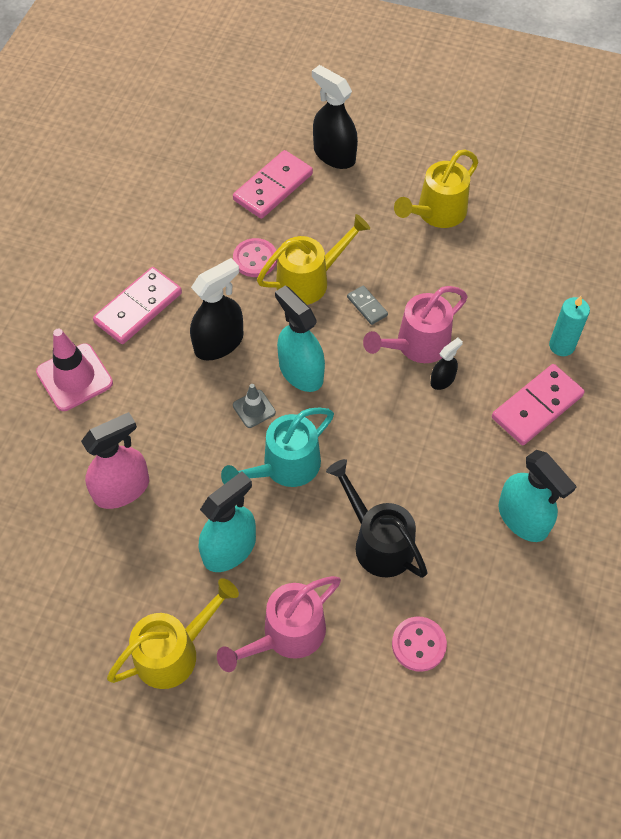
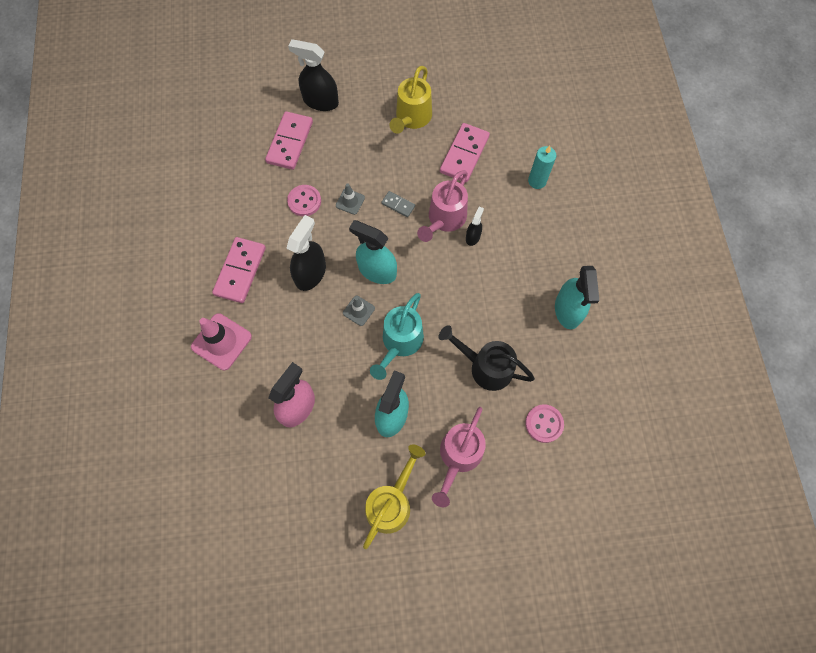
camera: 25 degrees left, 10 degrees up
(310, 280) = (350, 201): yellow watering can -> grey traffic cone
(523, 518) = (568, 310): turquoise spray bottle -> turquoise spray bottle turned 60 degrees clockwise
(537, 406) = (541, 230): pink domino -> pink domino (464, 154)

